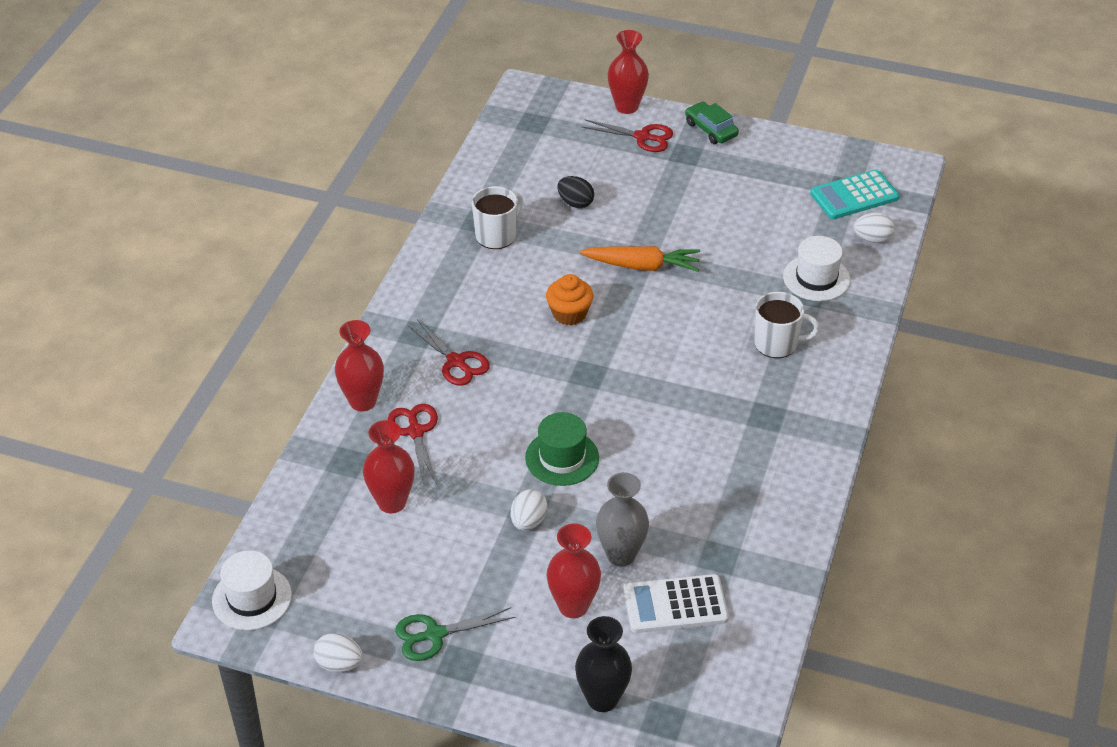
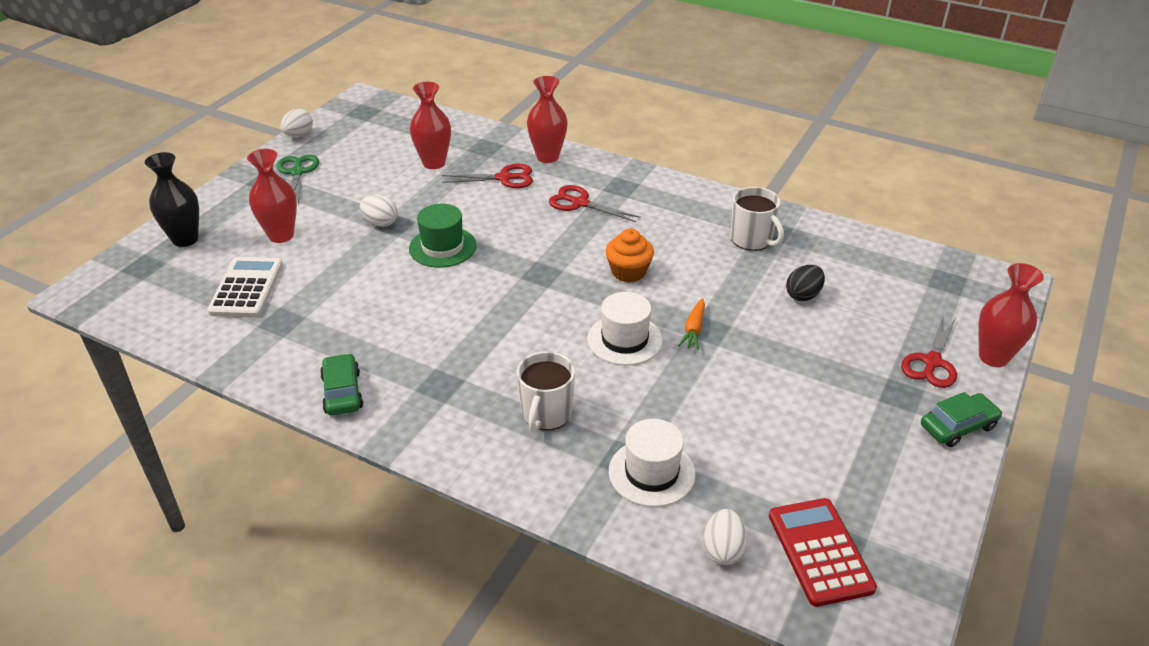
camera: 100 degrees right, 5 degrees down
(252, 598) = (376, 107): white hat -> white hat (624, 339)
(456, 362) = (580, 203): red scissors -> red scissors turned 60 degrees clockwise
(621, 555) = (317, 266): grey vase -> none
(642, 266) = (693, 329): orange carrot -> orange carrot, size x0.58
(799, 480) = (342, 392): none -> green car
(854, 196) = (820, 552): turquoise calculator -> red calculator

